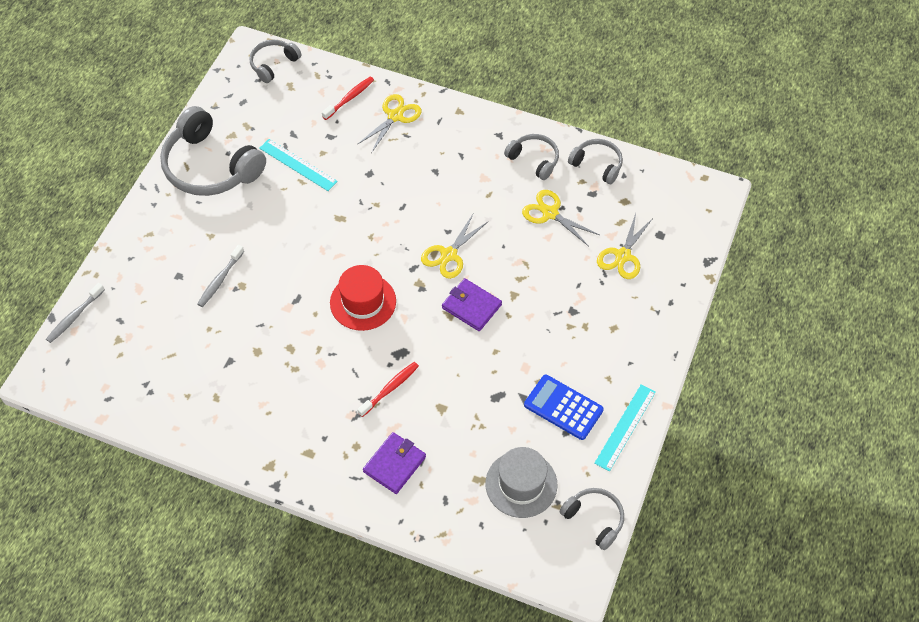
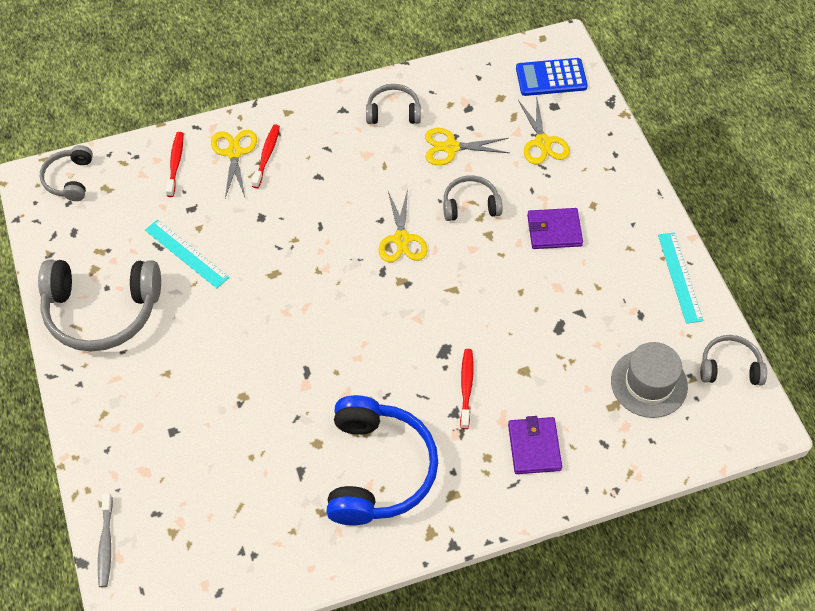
camera: 40 degrees left, 0 degrees up
(220, 280) = (217, 406): grey toothbrush -> none
(278, 398) = (378, 469): none -> blue headphones
(298, 165) = (186, 253): turquoise ruler -> turquoise ruler turned 45 degrees clockwise
(363, 302) = (368, 331): red hat -> none
(415, 133) = (267, 155): none -> red toothbrush
(471, 306) = (464, 269): purple wallet -> purple wallet (554, 231)
(563, 407) = (619, 297): blue calculator -> blue calculator (551, 77)
(597, 164) = (449, 82): grey headphones -> grey headphones (470, 205)

